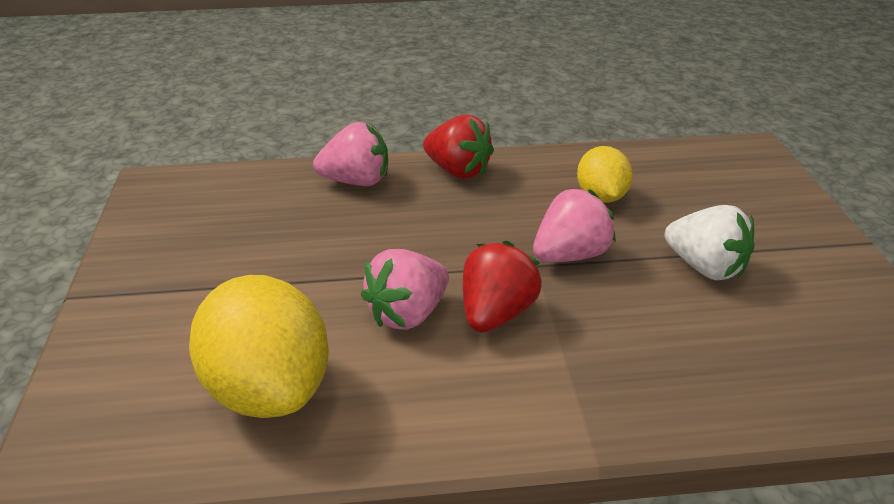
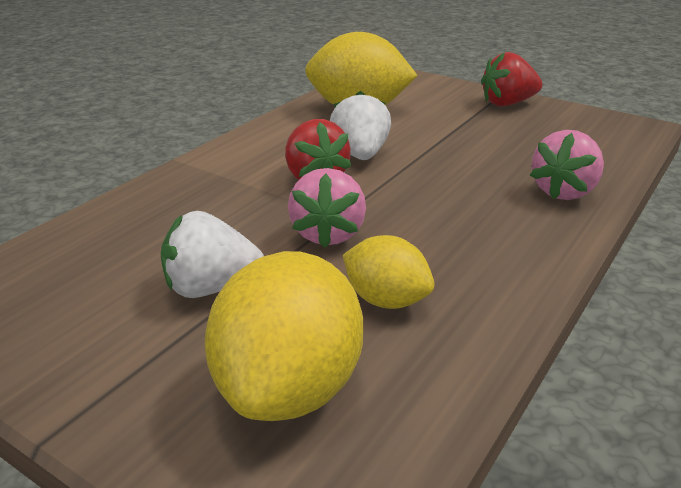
camera: 130 degrees right, 5 degrees down
(407, 314) = (360, 154): pink strawberry -> white strawberry
(458, 171) = (533, 244): red strawberry -> red strawberry (507, 103)
(712, 192) = (289, 388): none -> yellow lemon

